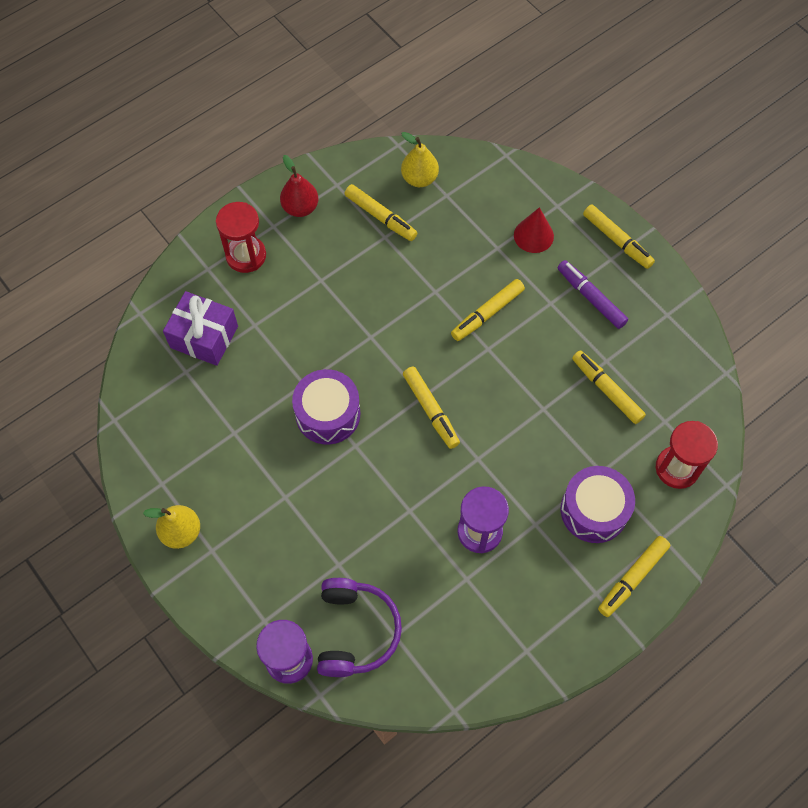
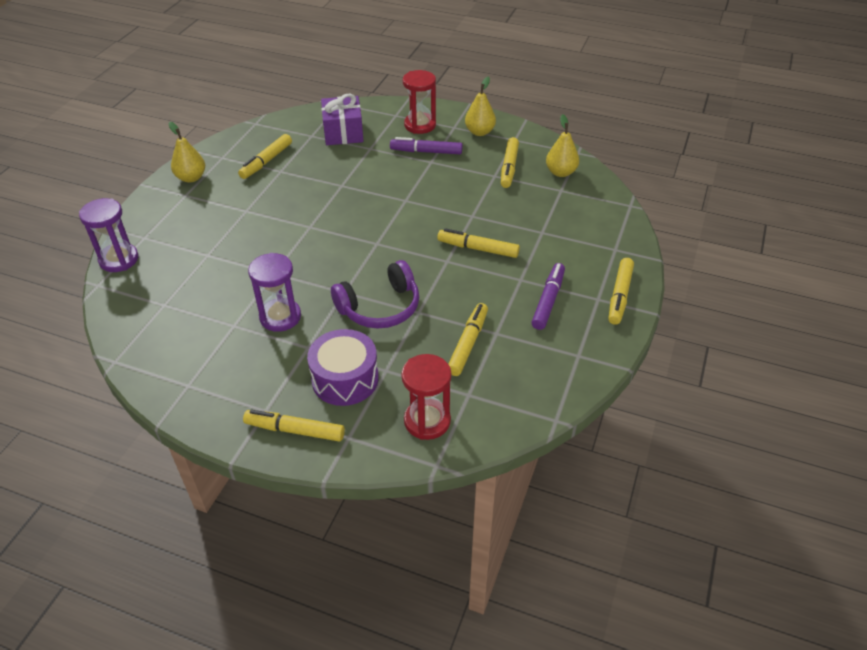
camera: 60 degrees right, 20 degrees down
(300, 208) = (479, 132): red pear -> yellow pear
(300, 275) = (426, 152): none -> purple marker
(328, 414) = (326, 204): purple drum -> none
(356, 631) = (157, 283): purple headphones -> purple headphones (380, 307)
(430, 410) = (368, 251): yellow marker -> yellow marker (266, 161)
(533, 235) = (573, 246): red cone -> none

